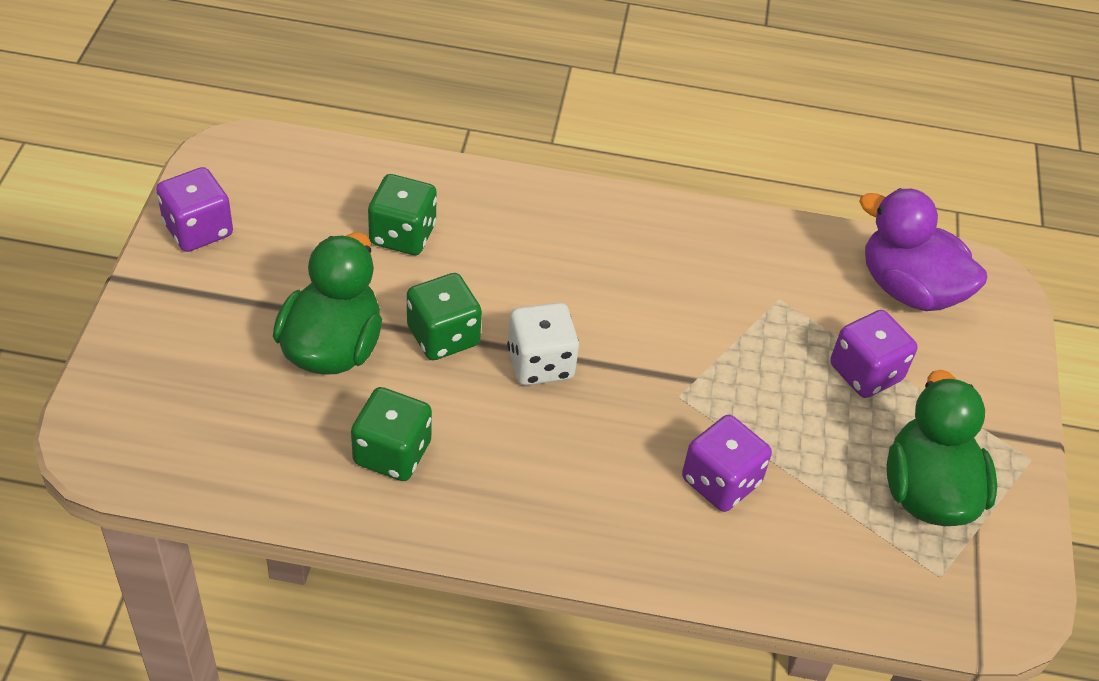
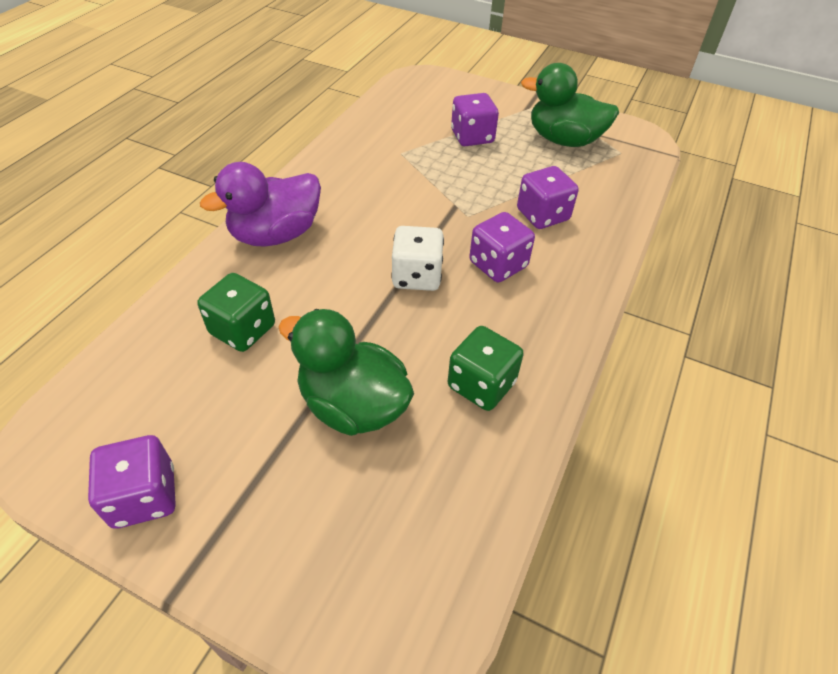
camera: 70 degrees left, 0 degrees up
(443, 336) = (369, 326): green dice -> none
(595, 442) = (498, 265): none -> purple dice
(909, 289) = (414, 104): purple duck -> purple duck (276, 234)

